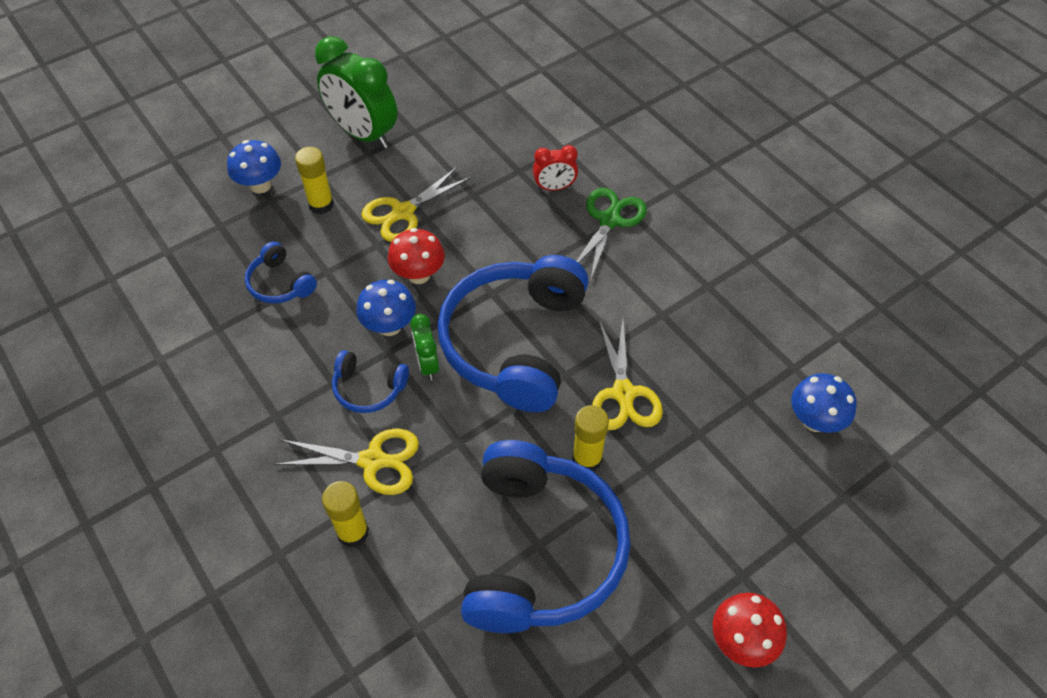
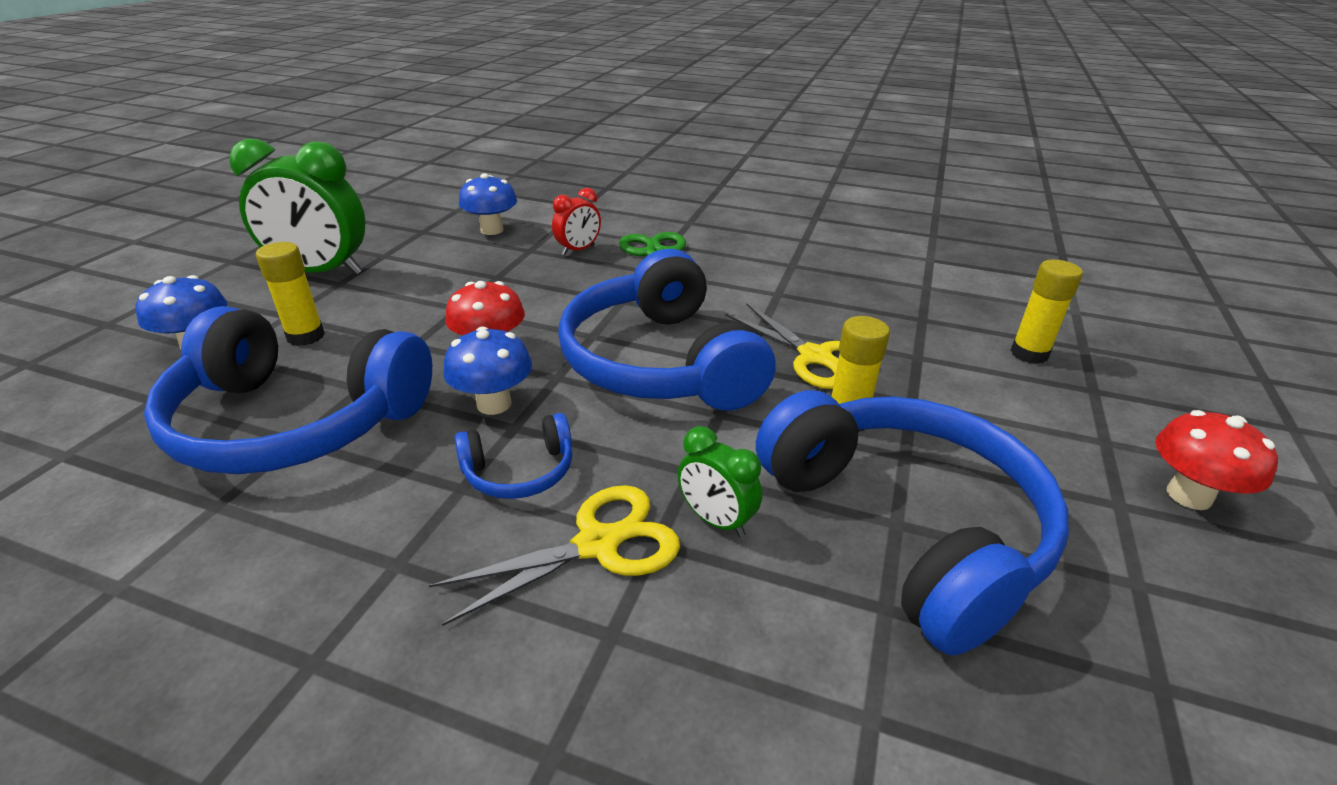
camera: 35 degrees left, 20 degrees down
(280, 283) = (296, 421): blue headphones -> blue headphones, size x2.25
(353, 532) = (650, 646): yellow glue stick -> yellow glue stick (1029, 354)
(403, 212) = (424, 311): yellow scissors -> none
(427, 364) = (577, 418): green clock -> green clock (716, 520)
(814, 421) = (989, 311): blue mushroom -> blue mushroom (492, 230)

